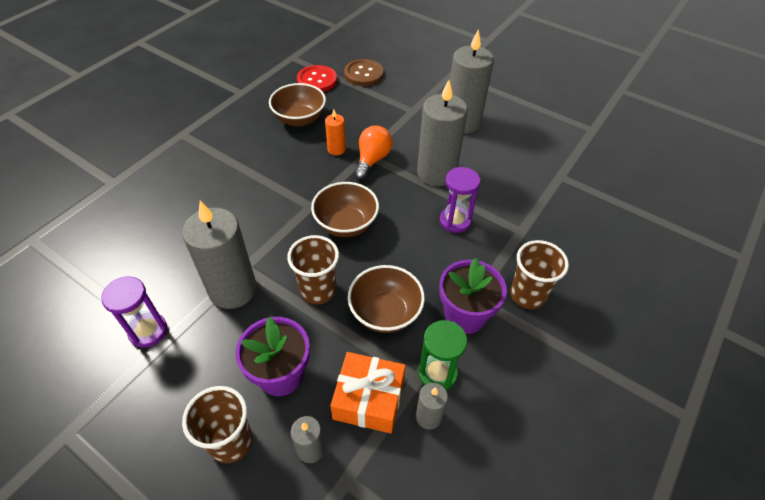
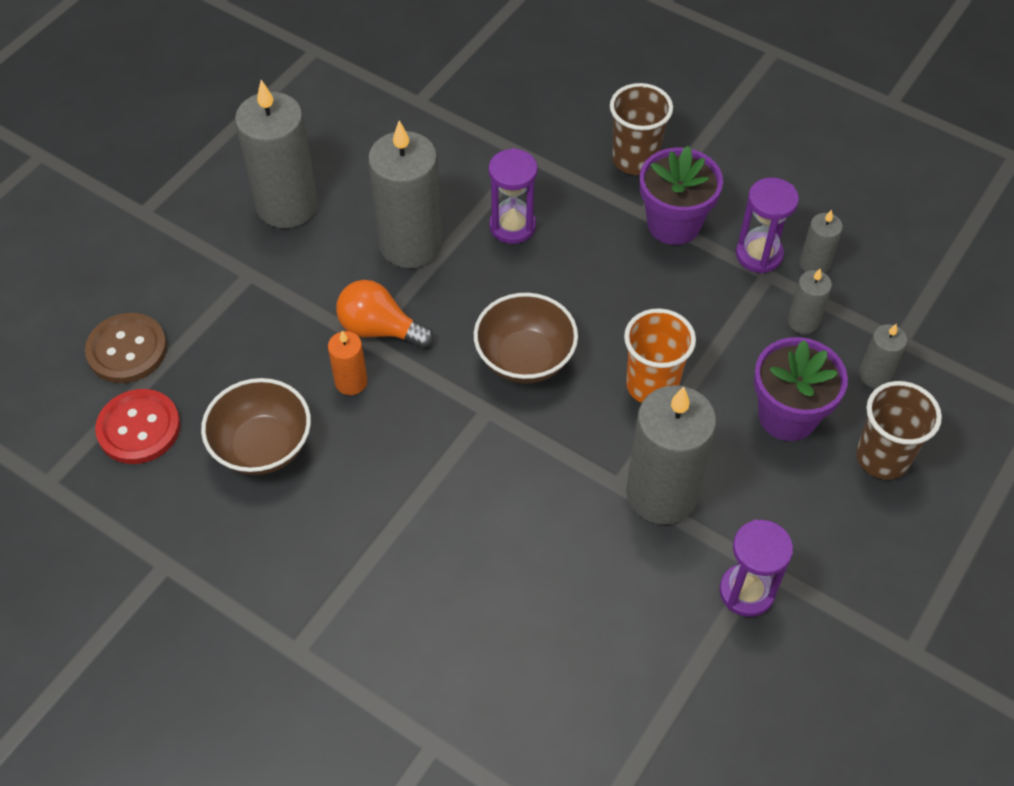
camera: 90 degrees left, 5 degrees up
(318, 290) = (652, 385): brown cup -> orange cup
(369, 399) = (803, 321): orange gift -> grey candle
(385, 312) = (679, 307): brown bowl -> none
(437, 373) = (759, 254): green hourglass -> purple hourglass

